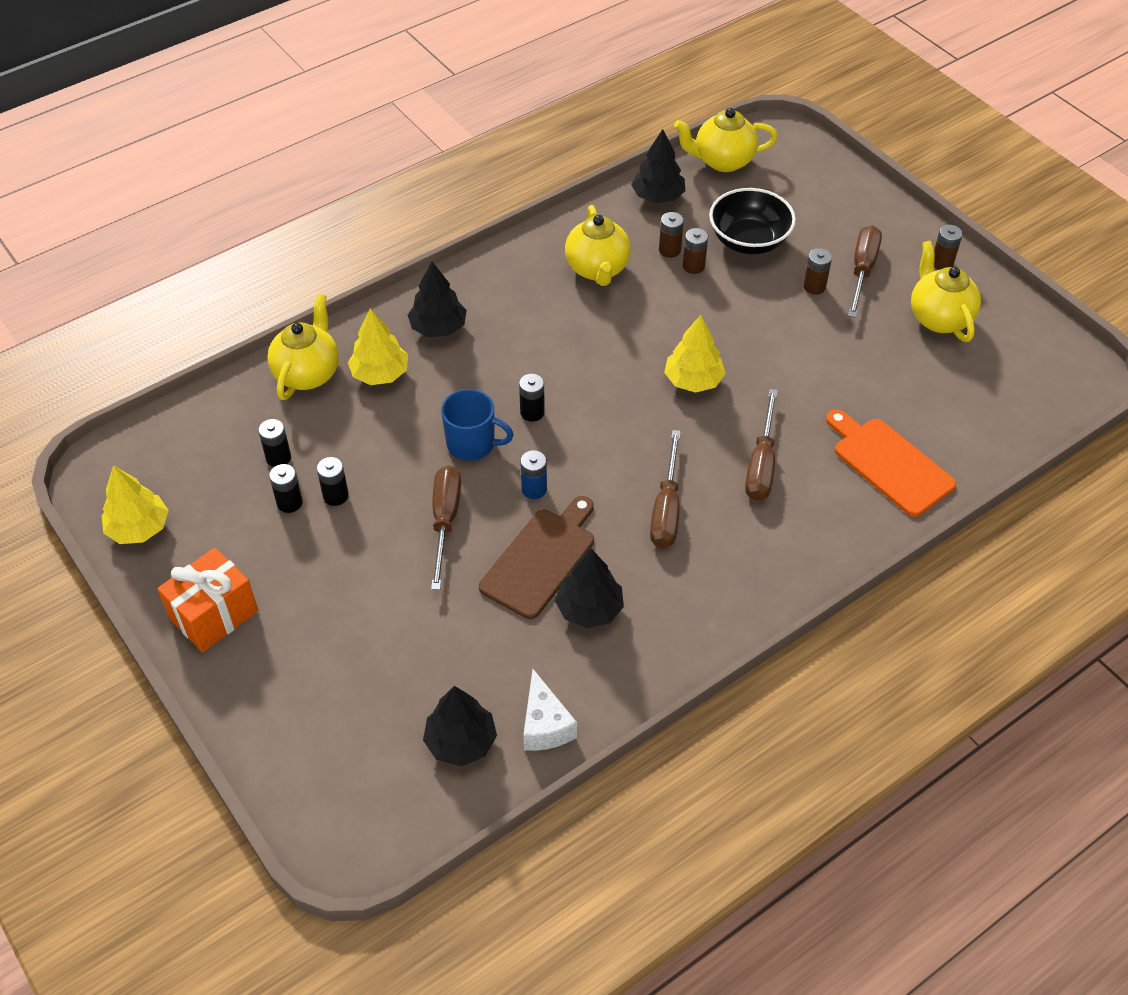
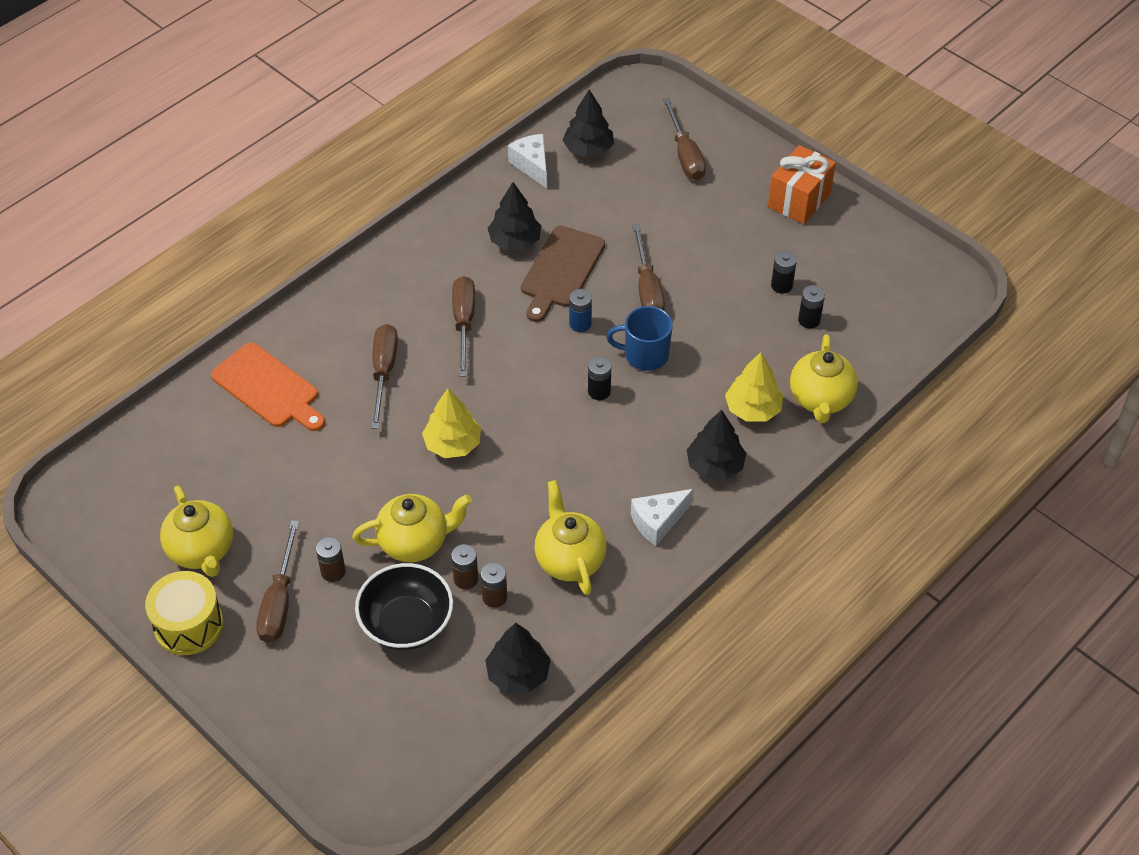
camera: 170 degrees right, 0 degrees up
(139, 528) = (893, 250): yellow tree -> none
(332, 711) = (685, 154): none -> brown screwdriver
(336, 496) = (746, 296): black battery -> none
(508, 288) = (658, 521): none -> white cheese
(722, 161) = (445, 745): yellow teapot -> yellow teapot (415, 542)
(942, 263) = (188, 625): brown battery -> yellow drum

